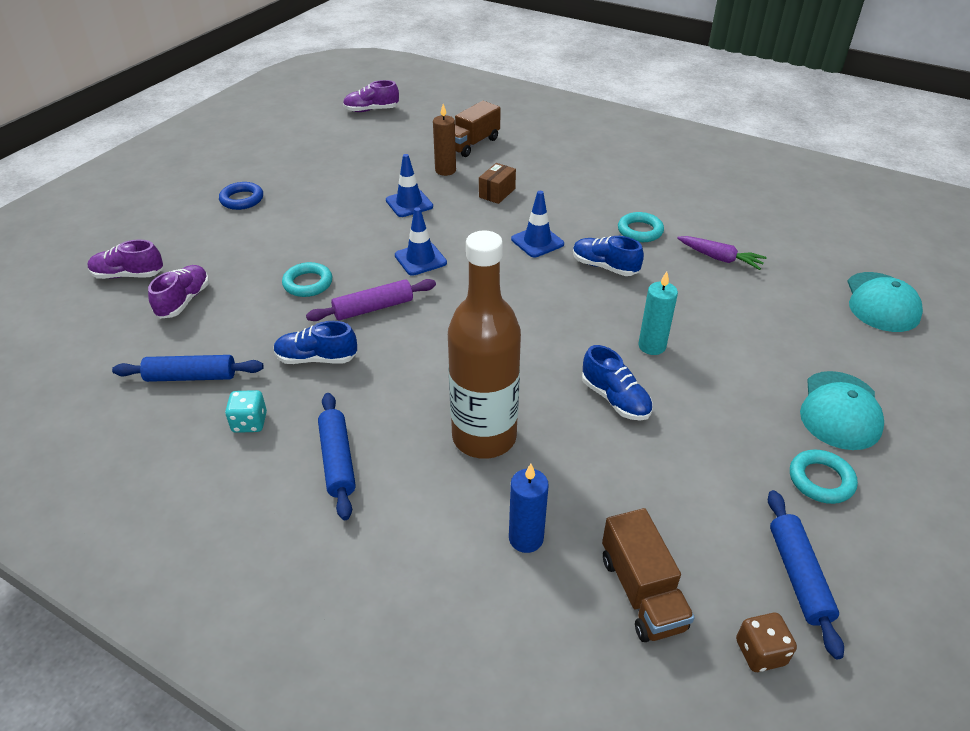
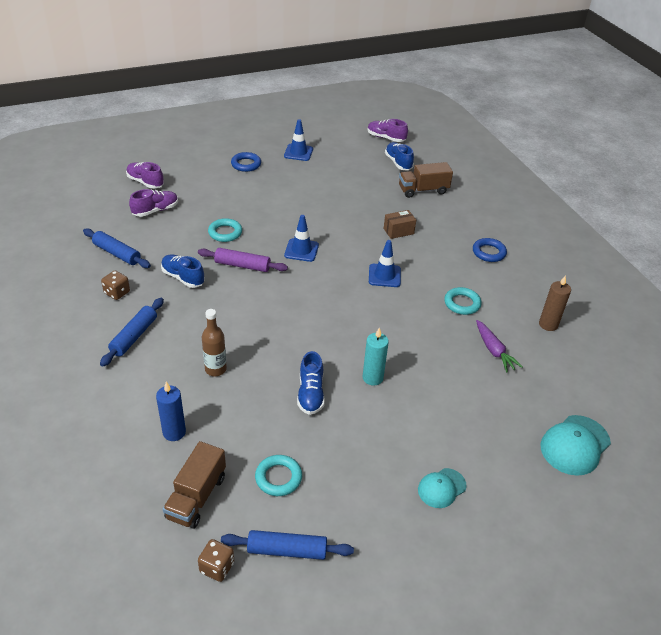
camera: 35 degrees right, 0 degrees up
(249, 422) = (117, 293): turquoise dice -> brown dice
(409, 203) = (336, 212): blue traffic cone -> blue traffic cone (298, 152)
(445, 170) = (384, 200): brown candle -> brown candle (548, 324)
(484, 437) = (215, 369): brown bottle -> brown bottle, size x0.49
(604, 173) = (489, 252): none -> blue ring
(604, 267) = (407, 314): blue shoe -> blue shoe (398, 163)
(798, 576) = (287, 550): blue rolling pin -> blue rolling pin turned 60 degrees clockwise
(821, 480) = (371, 515): turquoise ring -> turquoise ring (278, 478)
(840, 410) = (441, 488): turquoise cap -> turquoise cap, size x0.62

